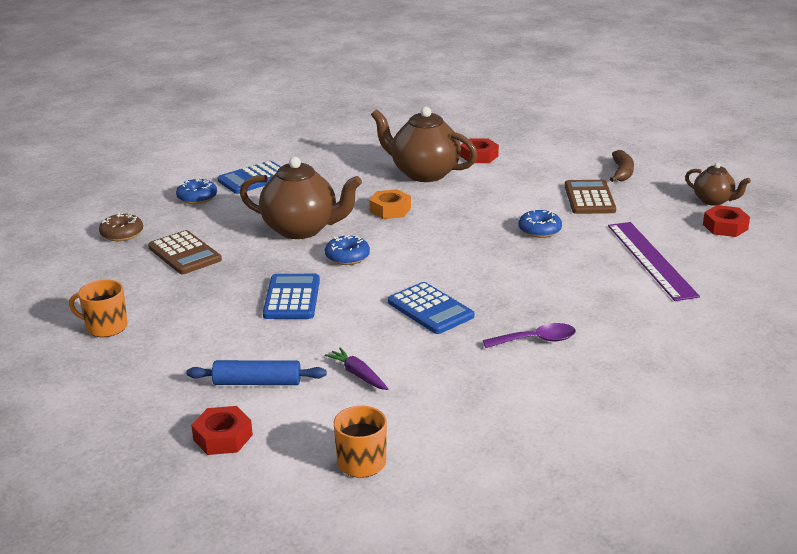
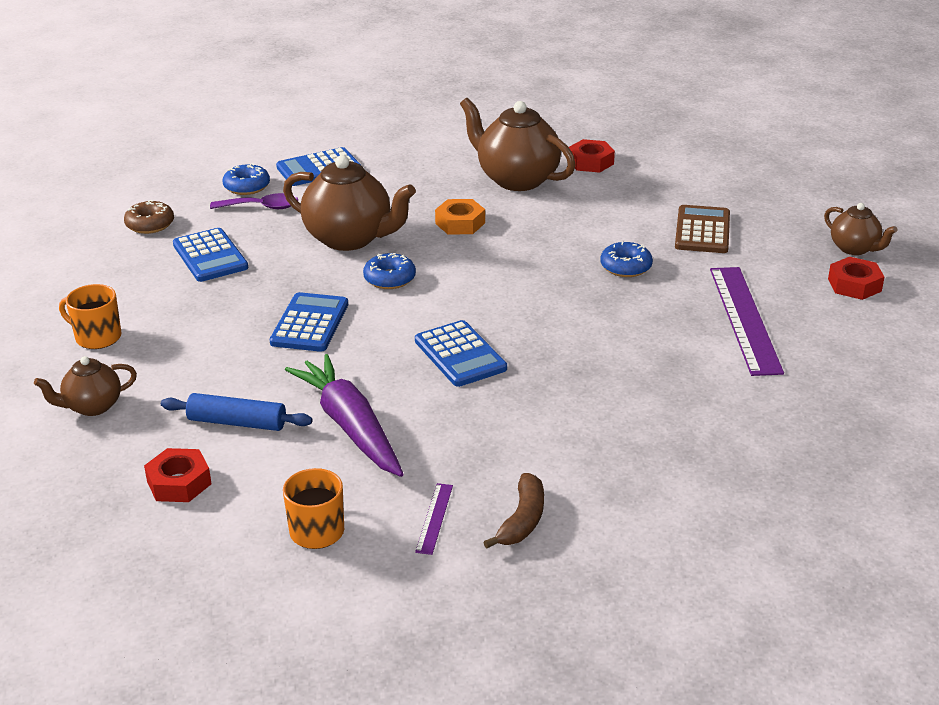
camera: 10 degrees right, 5 degrees up
(121, 384) = (92, 406): none -> brown teapot
(185, 254) = (210, 256): brown calculator -> blue calculator
(358, 375) = (350, 426): purple carrot -> purple carrot, size x2.12
(459, 439) = (434, 518): none -> purple ruler
(536, 340) = (567, 407): purple spoon -> purple spoon (261, 207)
(622, 172) = (756, 200): brown banana -> brown banana (522, 520)

